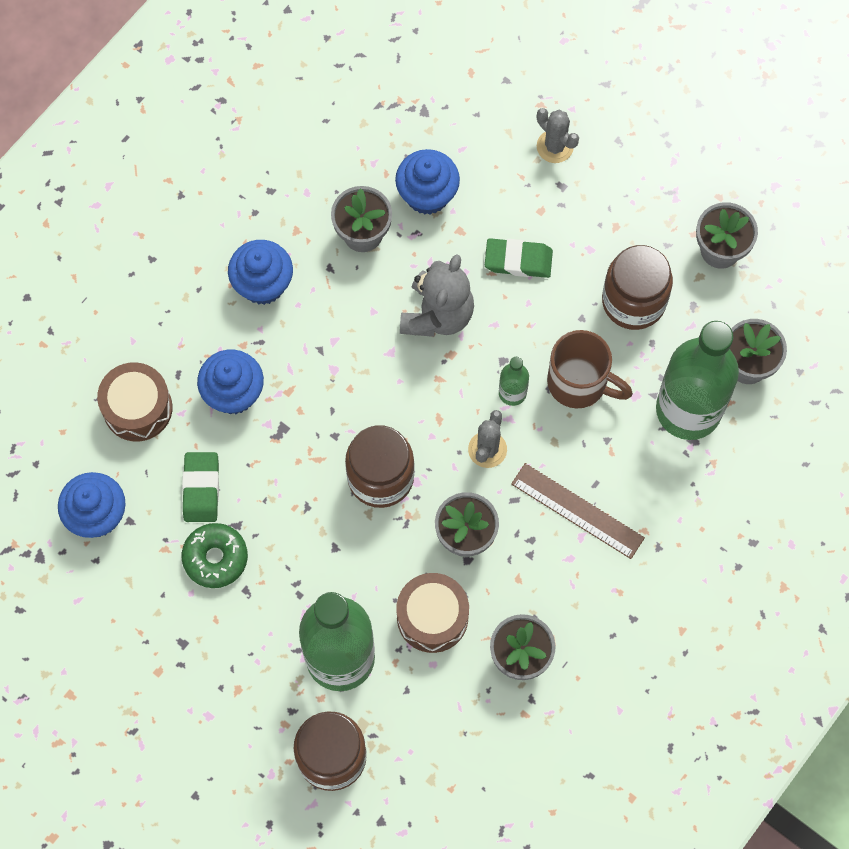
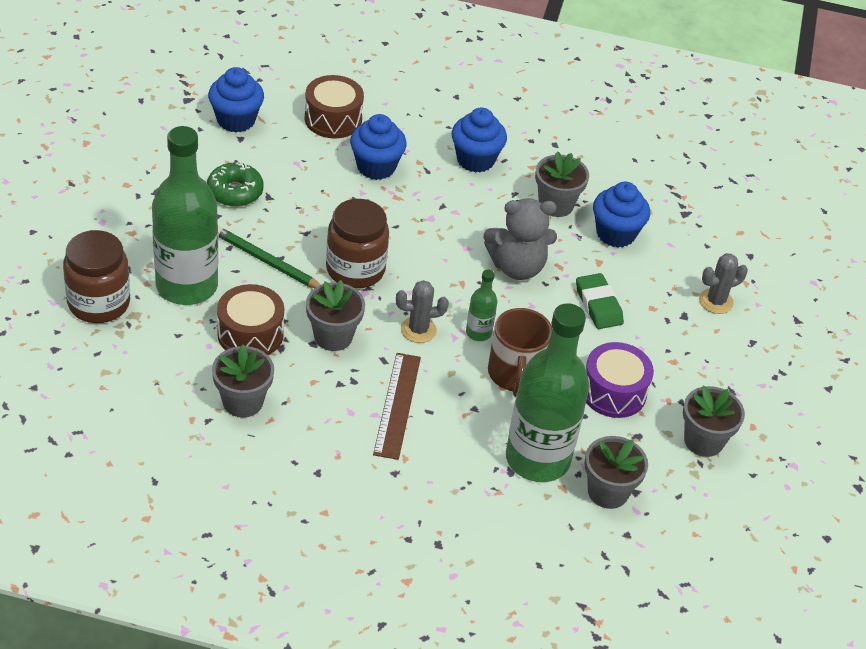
camera: 60 degrees right, 25 degrees down
(201, 489) = (287, 169): green eraser -> none
(336, 562) = (267, 262): none -> green pencil
(555, 146) = (715, 301): grey cactus -> grey cactus turned 45 degrees clockwise
(633, 301) = (613, 392): brown jar -> purple drum

